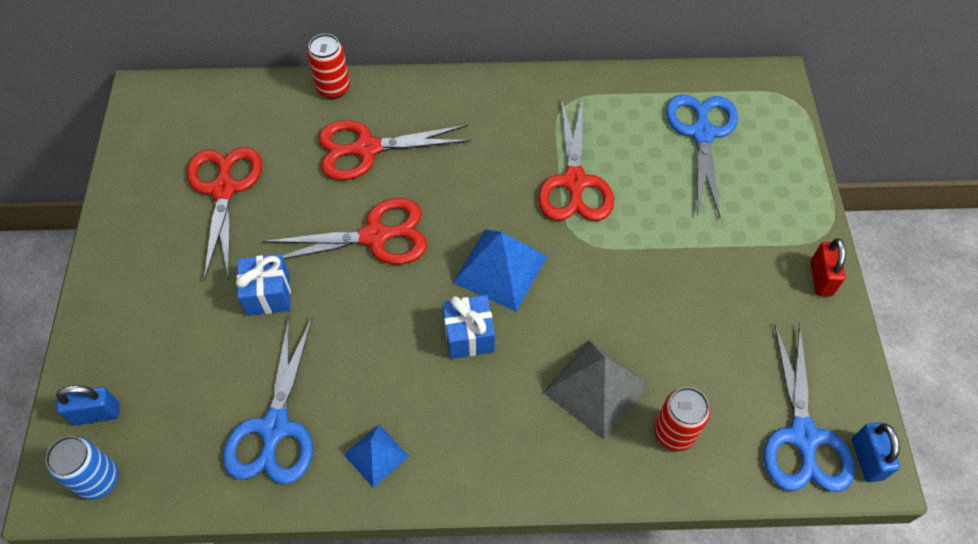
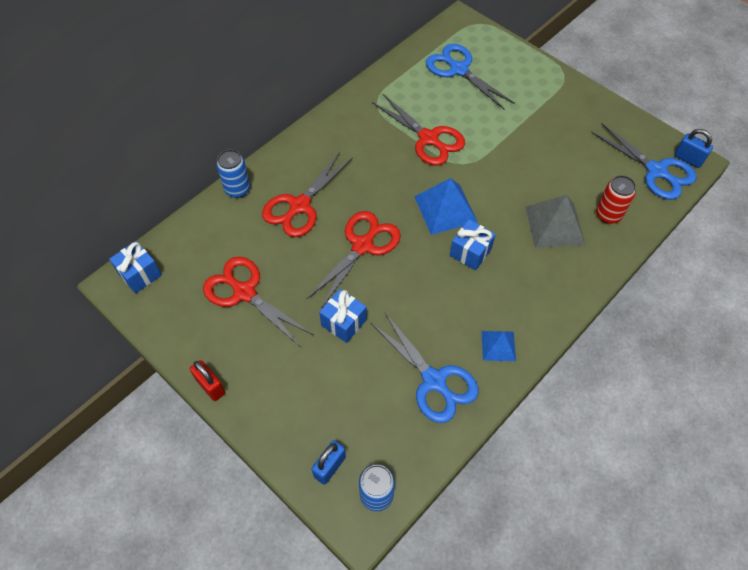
camera: 45 degrees left, 0 degrees up
(167, 101) = (140, 274): none -> blue gift
(333, 88) = (237, 189): red can -> blue can
(821, 278) = (585, 97): red padlock -> red padlock (210, 386)

